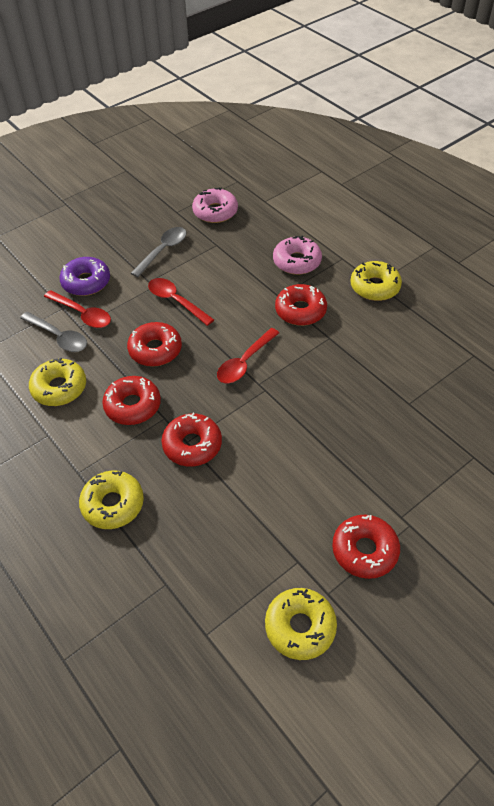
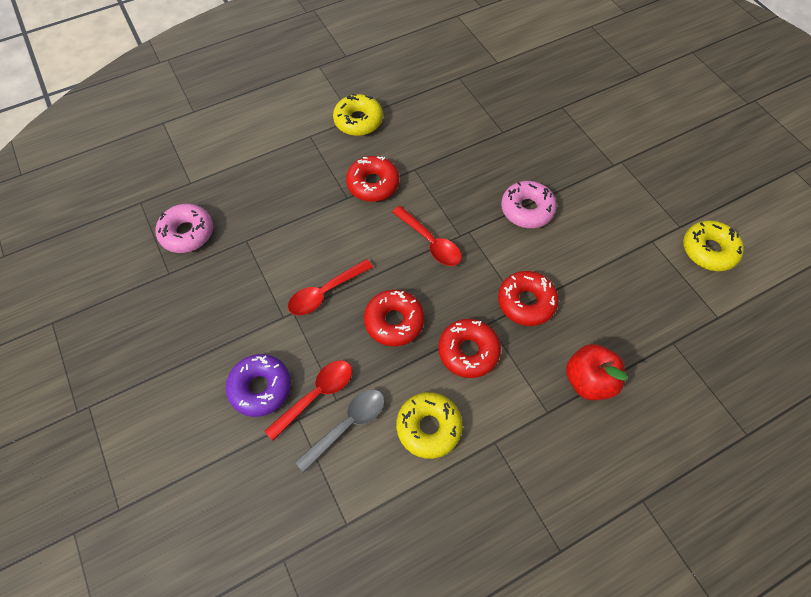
camera: 80 degrees left, 10 degrees up
(113, 504) = (588, 380): yellow donut -> red apple
(163, 251) = (235, 296): grey spoon -> none
(297, 261) = (301, 173): pink donut -> pink donut (527, 209)
(364, 550) = (643, 195): red donut -> none

